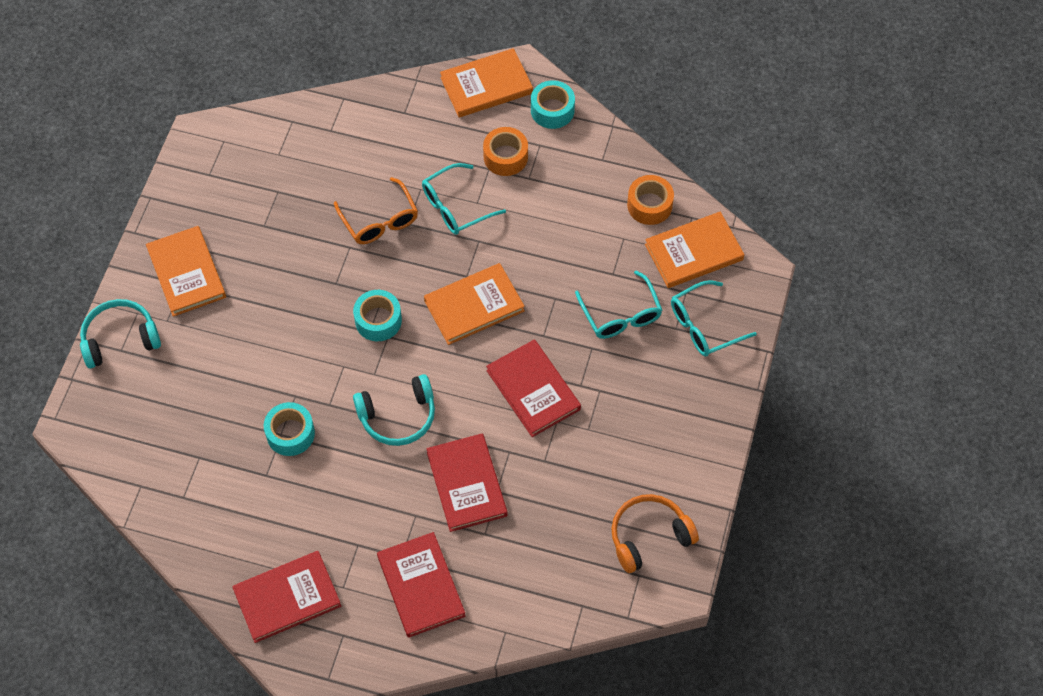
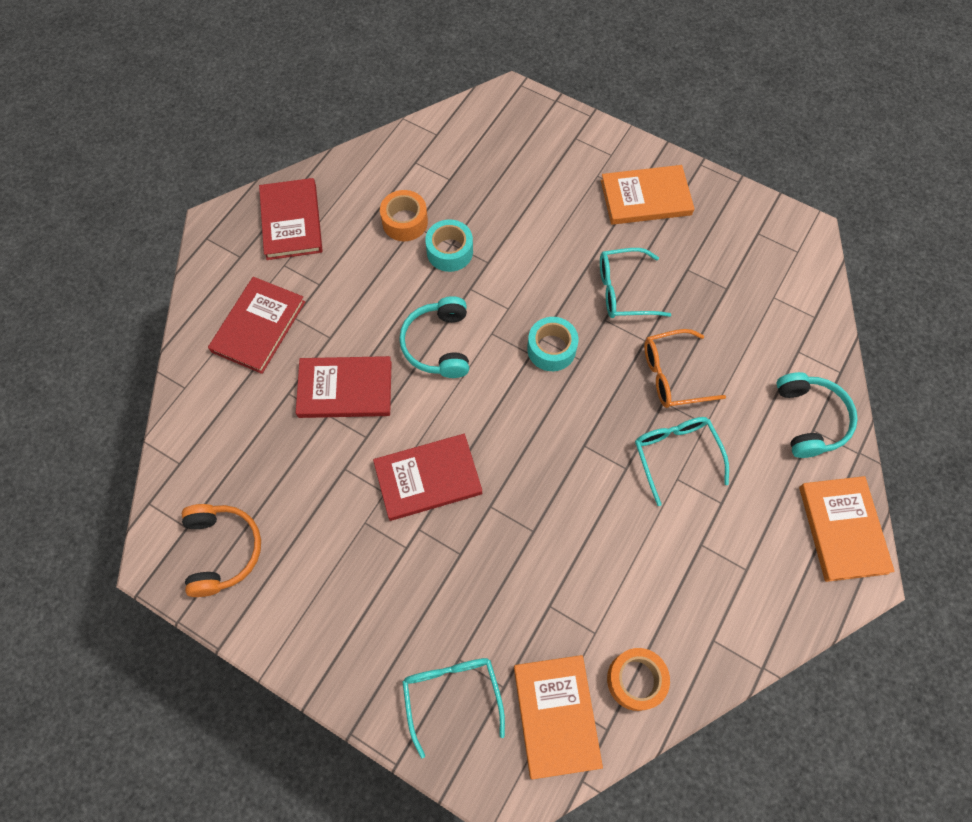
camera: 105 degrees right, 5 degrees up
(120, 339) = (587, 138): turquoise headphones -> turquoise headphones (810, 419)
(421, 586) = (258, 327): red book -> red book turned 60 degrees counterclockwise
(474, 306) = (545, 444): orange book -> none
(505, 157) = (735, 525): orange tape -> orange tape (405, 222)
(552, 110) = (796, 599): turquoise tape -> none
(621, 315) = (493, 599): turquoise glasses -> turquoise glasses (623, 291)

